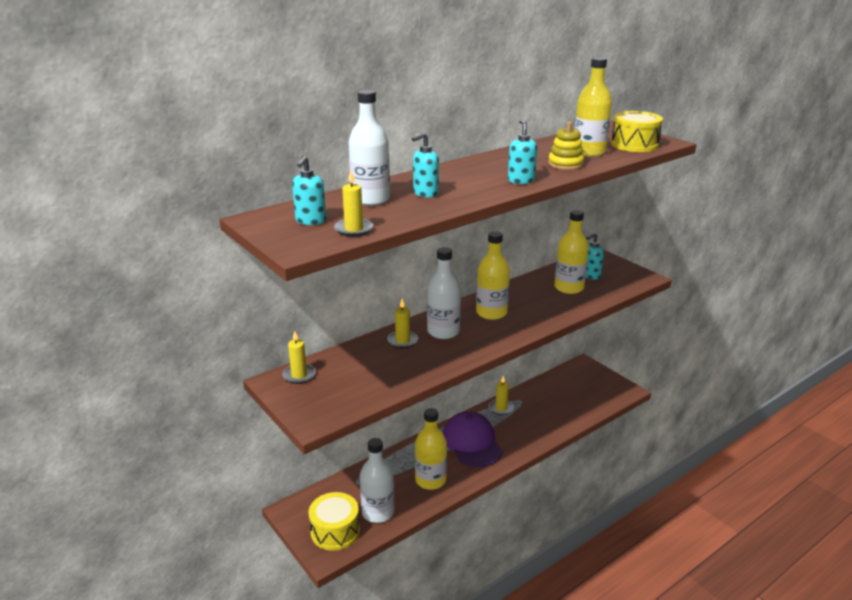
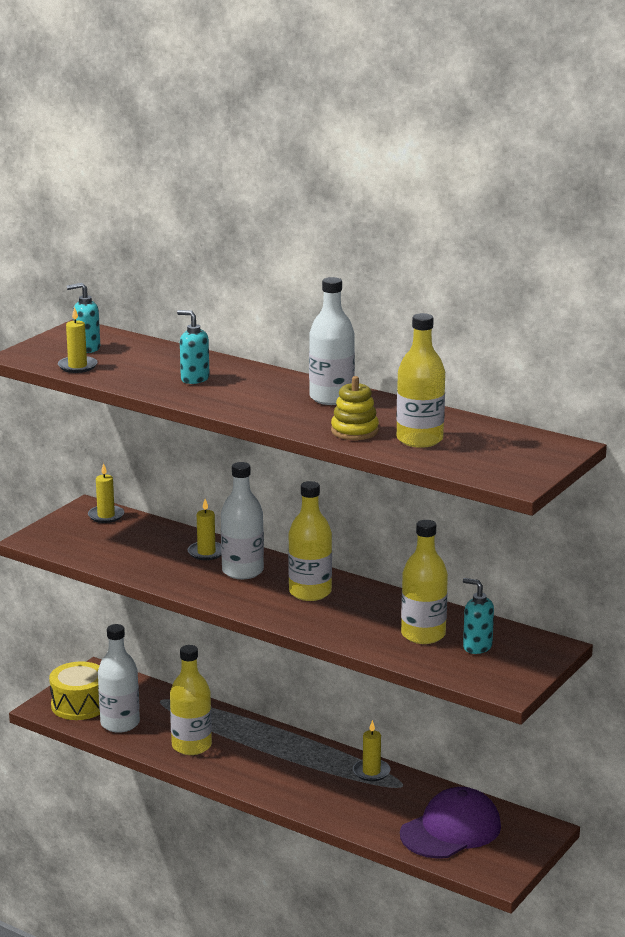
camera: 70 degrees right, 5 degrees down
(370, 199) = (160, 360): white bottle -> white bottle (331, 398)
(472, 442) = (281, 762): purple cap -> purple cap (451, 830)
(521, 180) = (272, 415): turquoise soap dispenser -> none
(634, 144) = (482, 463): yellow drum -> none

